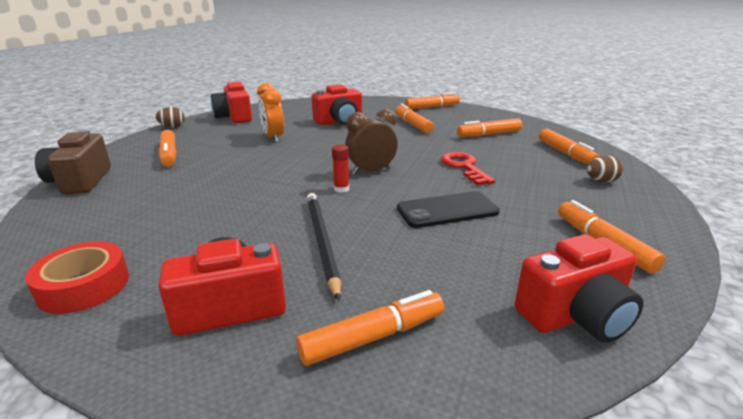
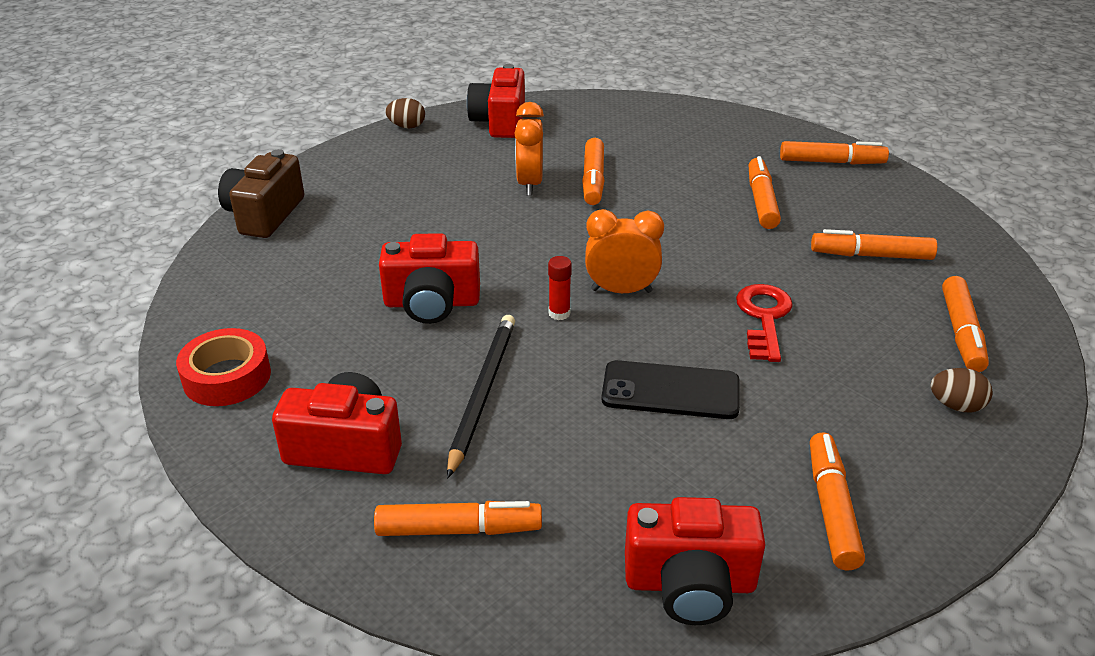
camera: 25 degrees right, 10 degrees up
(169, 154) = (380, 188): orange marker -> orange marker (593, 179)
(339, 121) = (649, 167): red camera -> red camera (432, 303)
(371, 171) = (621, 290): brown clock -> orange clock

